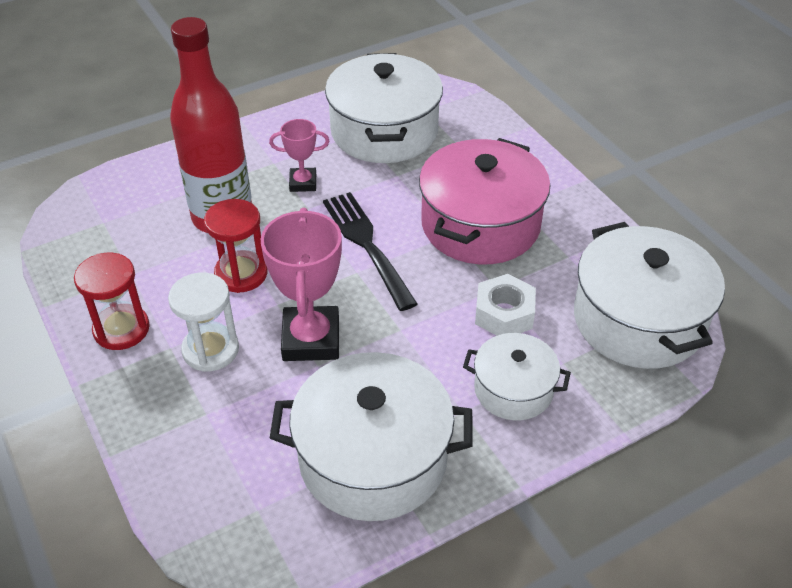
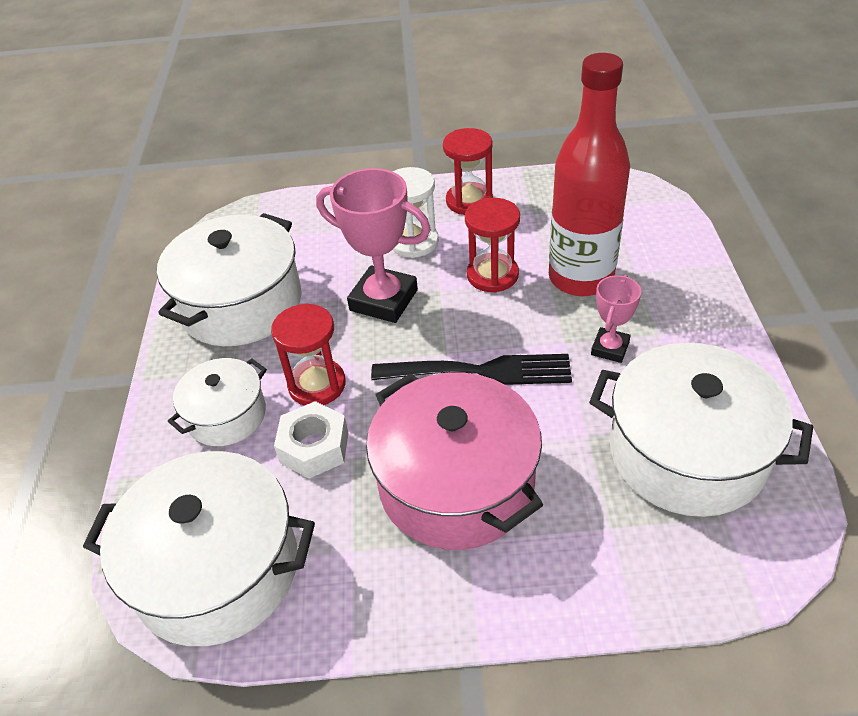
camera: 120 degrees right, 0 degrees up
(441, 342) = (317, 385): none -> red hourglass

